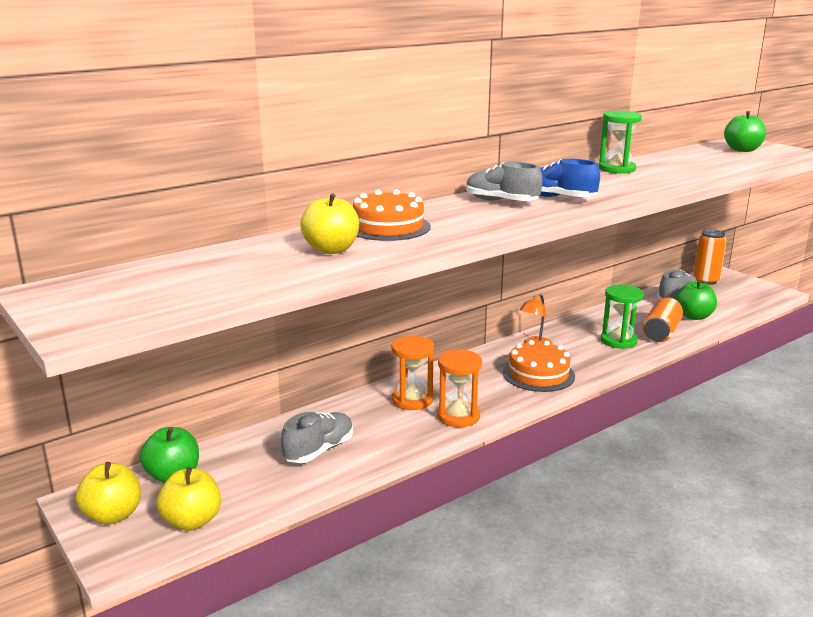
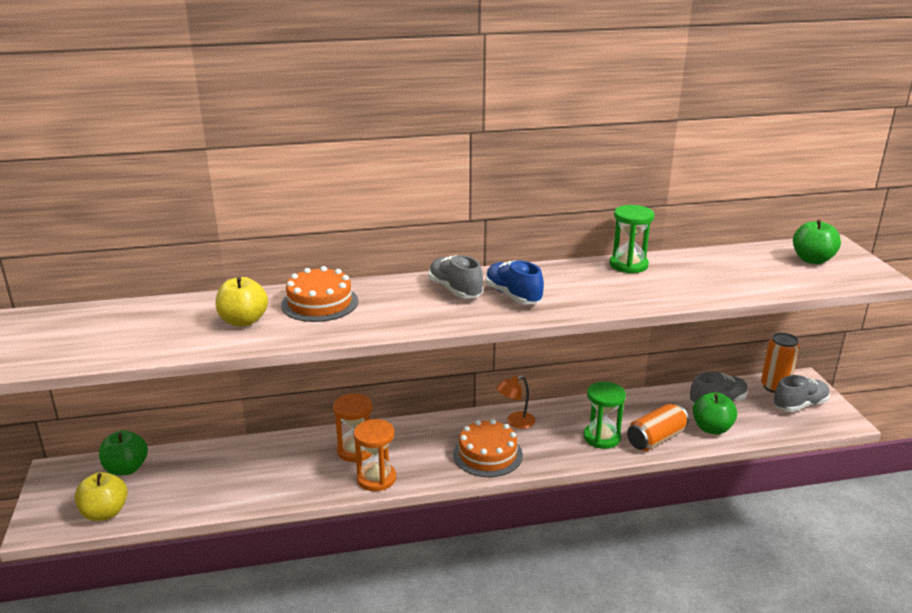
camera: 25 degrees right, 5 degrees up
(113, 515) = (63, 490): yellow apple -> none
(319, 450) = (242, 478): grey shoe -> grey shoe (799, 405)

